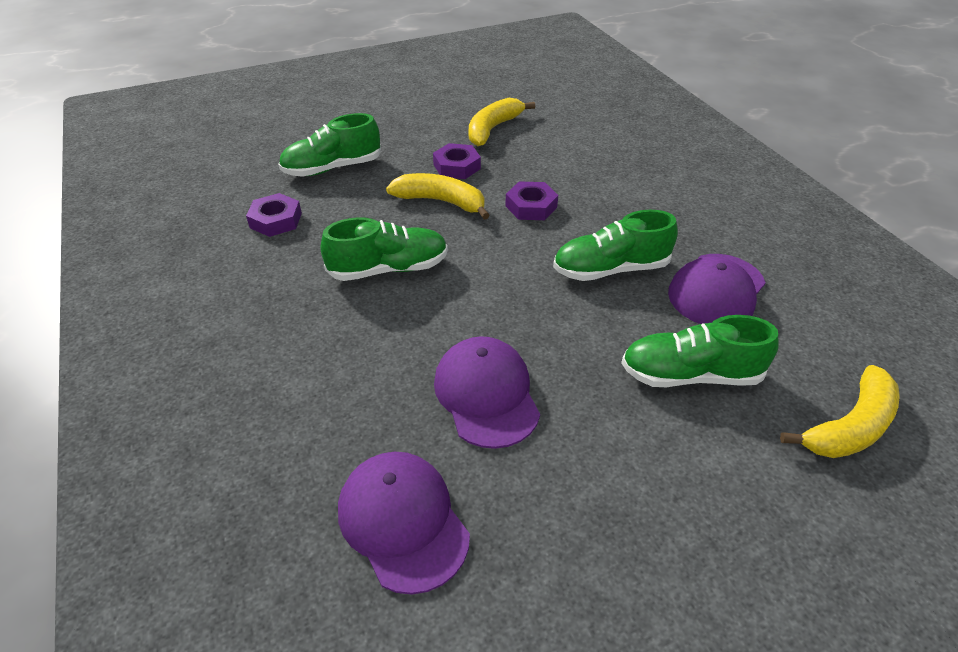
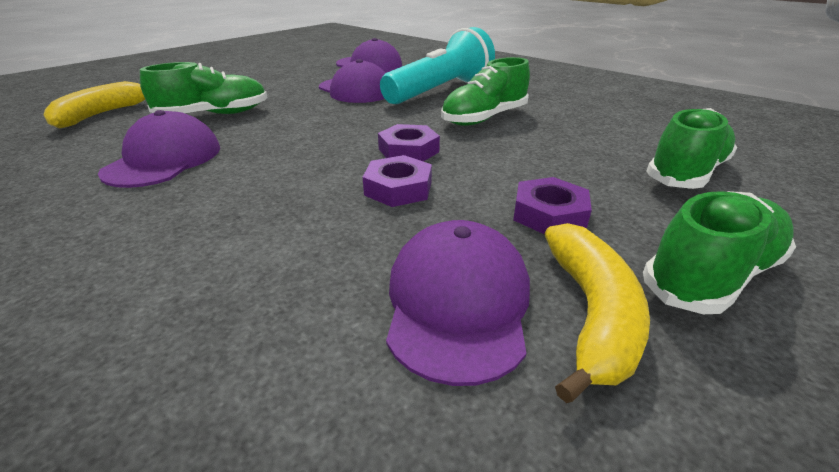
camera: 155 degrees right, 10 degrees down
(276, 220) = (629, 124): purple nut -> purple nut (408, 150)
(374, 351) = (440, 91): none -> turquoise flashlight
(441, 202) = (509, 169): yellow banana -> none
(541, 144) = (457, 302): none -> purple cap
(610, 269) = (280, 153): green shoe -> green shoe (710, 275)

